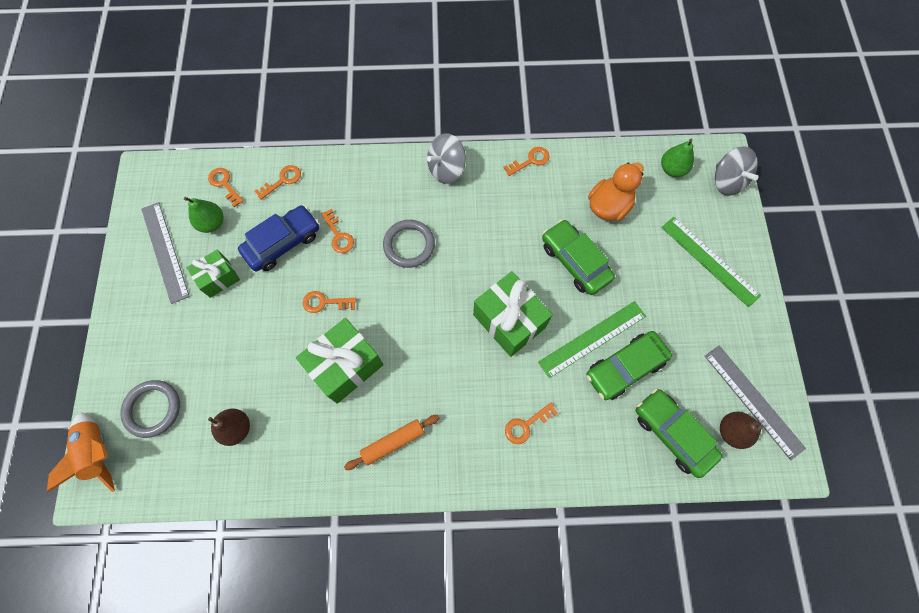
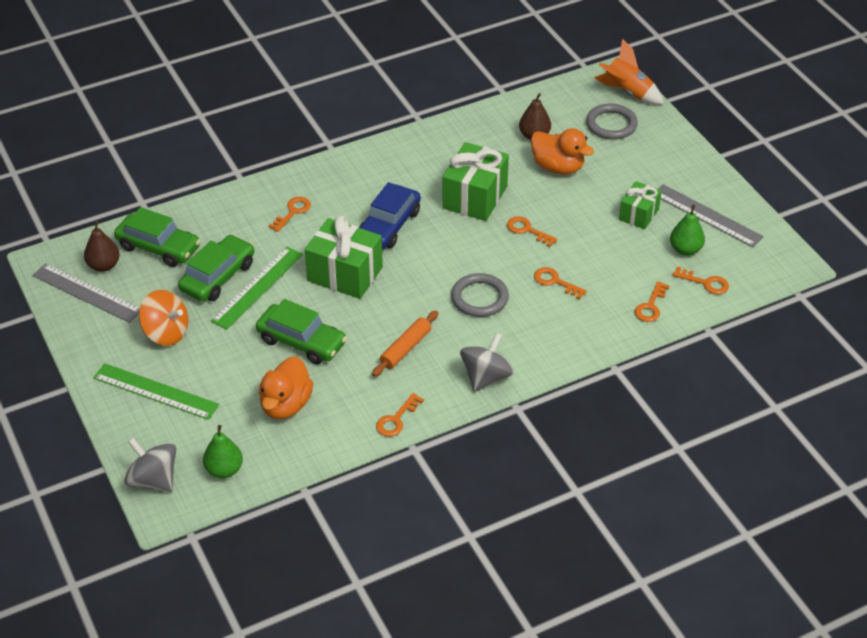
camera: 155 degrees right, 25 degrees down
(245, 371) = (558, 167): none -> orange duck
(283, 243) = (604, 258): blue car -> blue car (389, 226)
(325, 302) = (527, 230): orange key -> orange key turned 120 degrees counterclockwise
(393, 442) = (401, 167): orange rolling pin -> orange rolling pin (406, 348)
(688, 320) = (166, 333): none -> orange spinning top

